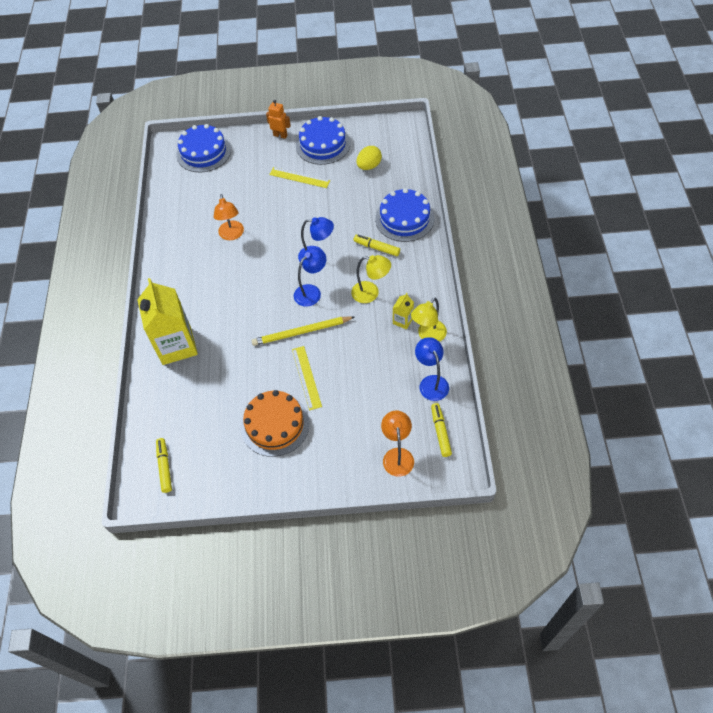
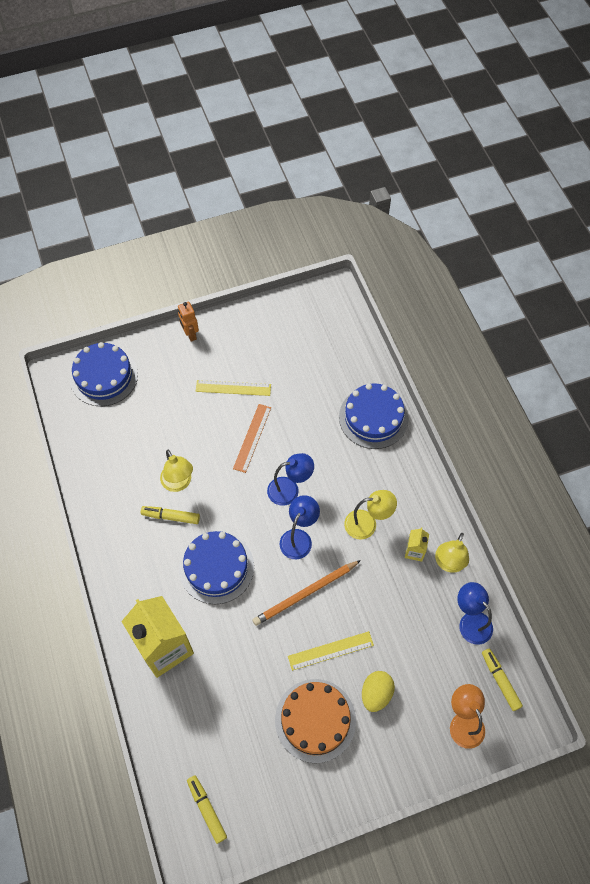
camera: 20 degrees left, 5 degrees up
(232, 235) = (179, 483): orange lamp -> yellow lamp
(280, 135) = (190, 334): orange robot -> orange robot turned 120 degrees counterclockwise
(301, 214) = (252, 437): none -> orange ruler
(301, 332) = (305, 594): yellow pencil -> orange pencil
(306, 377) = (330, 651): yellow ruler -> yellow ruler turned 75 degrees counterclockwise
(323, 144) = (246, 337): blue cake -> blue cake (216, 567)
(369, 166) = (310, 356): yellow egg -> yellow egg (376, 694)
(376, 248) = (354, 463): yellow marker -> yellow marker (171, 516)

